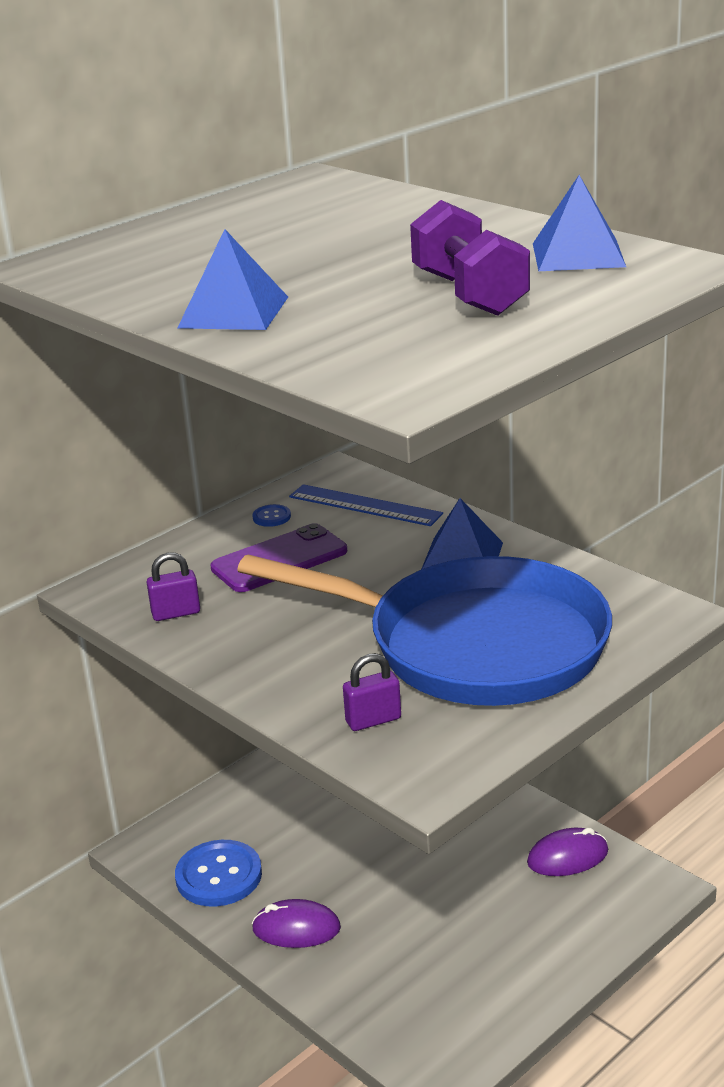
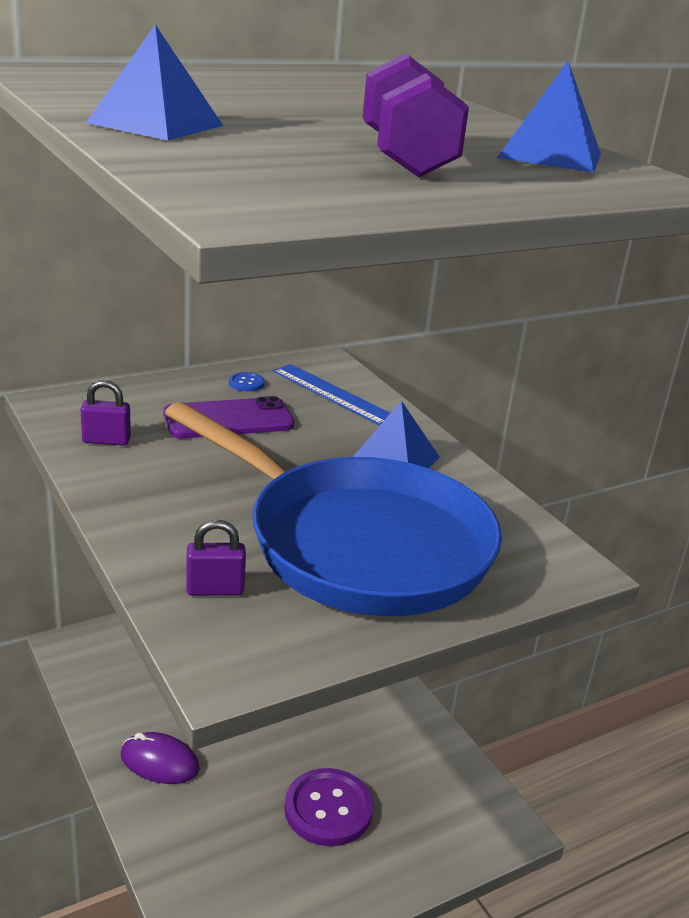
camera: 10 degrees right, 0 degrees up
(219, 876) = (120, 691): blue button -> none
(483, 921) = (328, 809): none -> purple button
(567, 857) = (434, 770): purple mouse -> none

